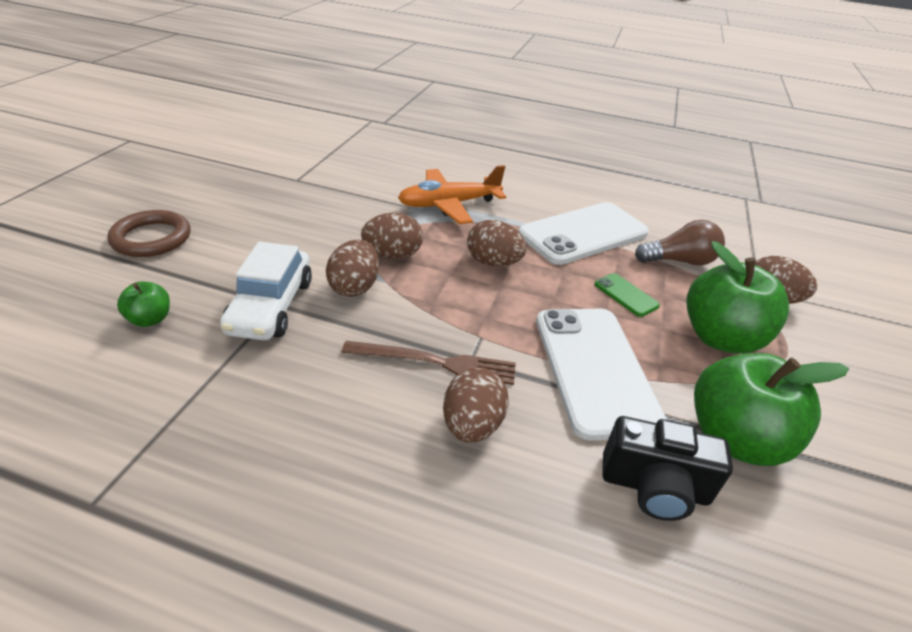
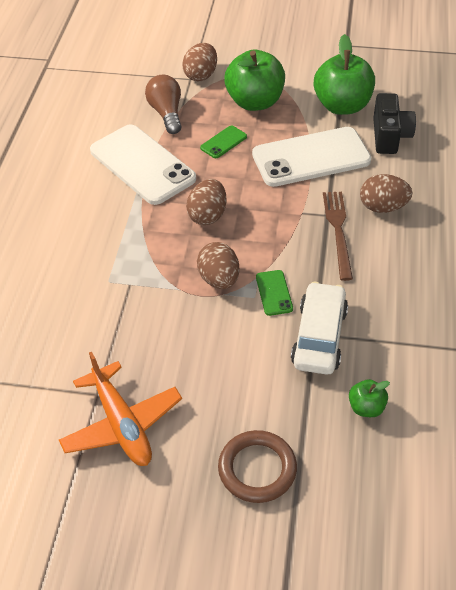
camera: 95 degrees left, 10 degrees up
(271, 306) = (319, 337): white car -> white car turned 75 degrees counterclockwise
(354, 287) = (274, 293): brown egg -> green phone
(449, 204) = (117, 256): orange plane -> orange plane (122, 424)

